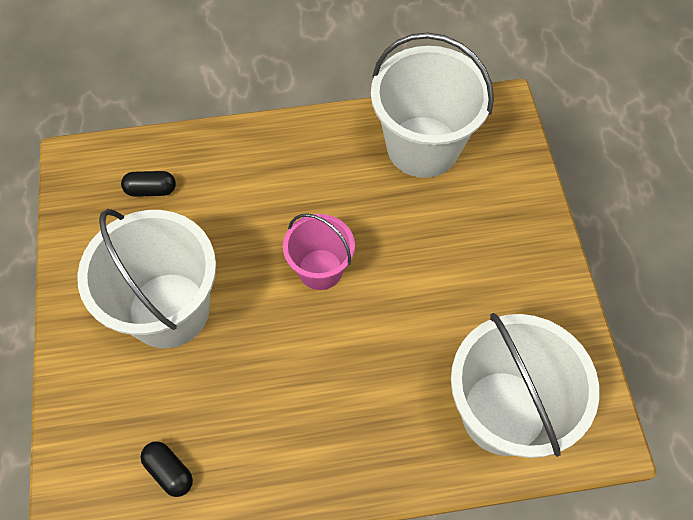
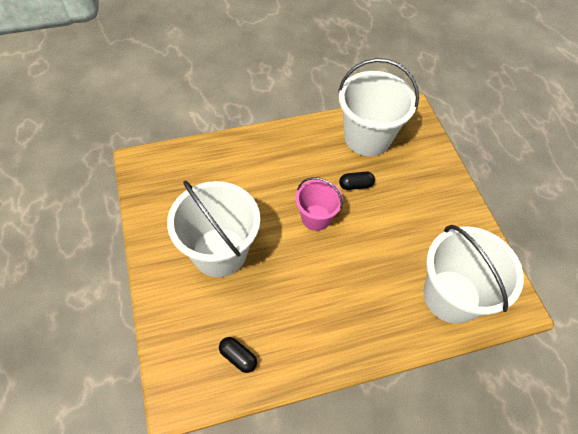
camera: 10 degrees left, 5 degrees down
(151, 190) = (194, 177): black capsule -> black capsule (355, 185)

